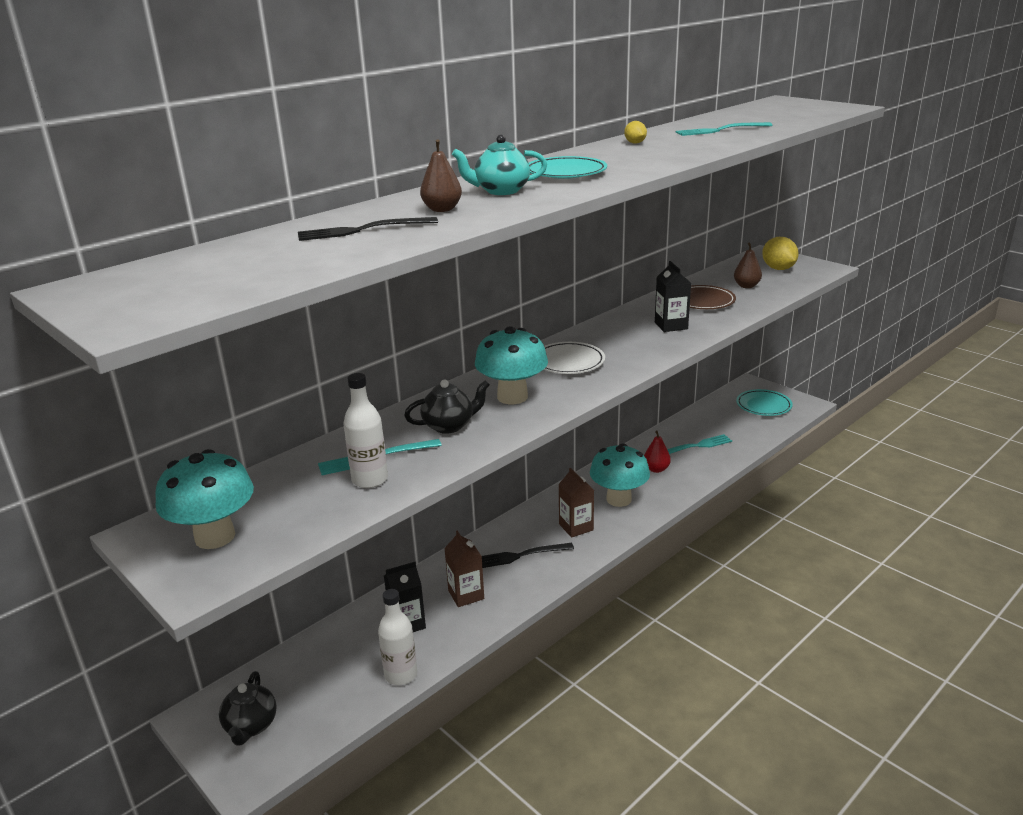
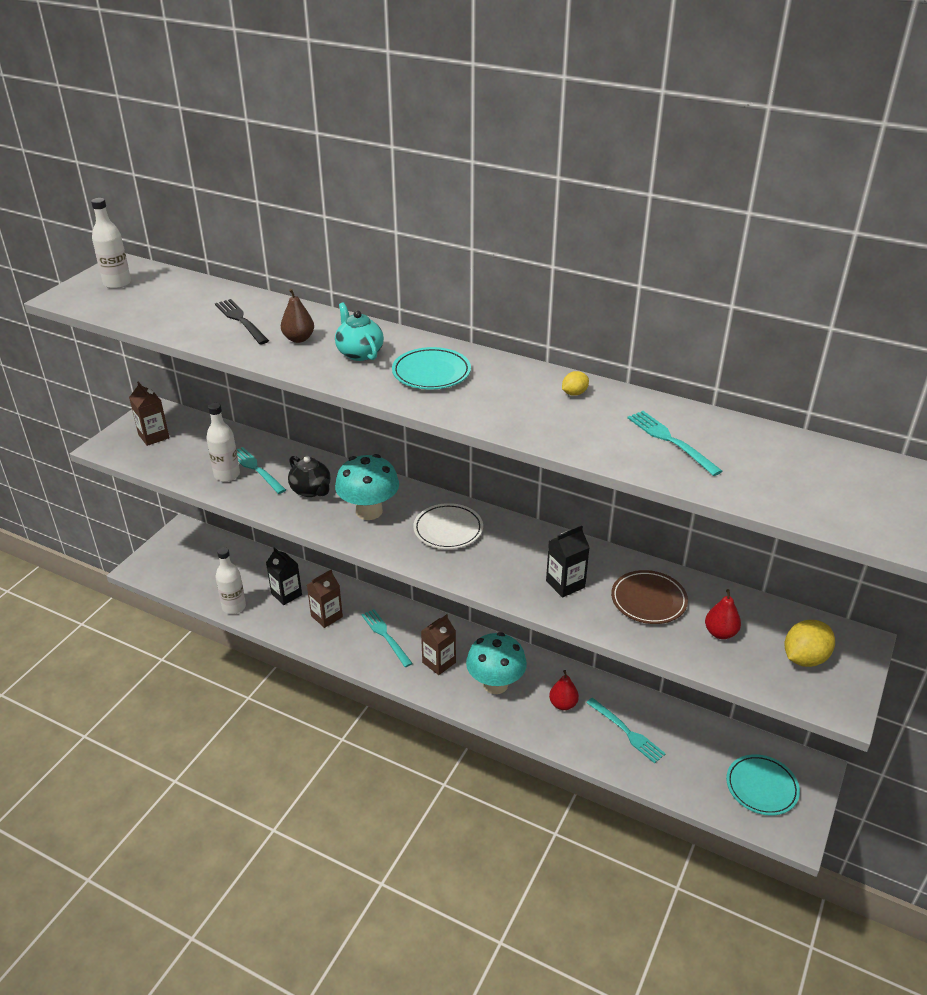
camera: 70 degrees right, 10 degrees up
(138, 290) = (117, 283): none -> white bottle
(215, 537) = (153, 436): turquoise mushroom -> brown carton
(251, 726) = (178, 555): black teapot -> none
(521, 556) = (385, 636): black fork -> turquoise fork
(746, 286) = (720, 633): brown pear -> red pear

